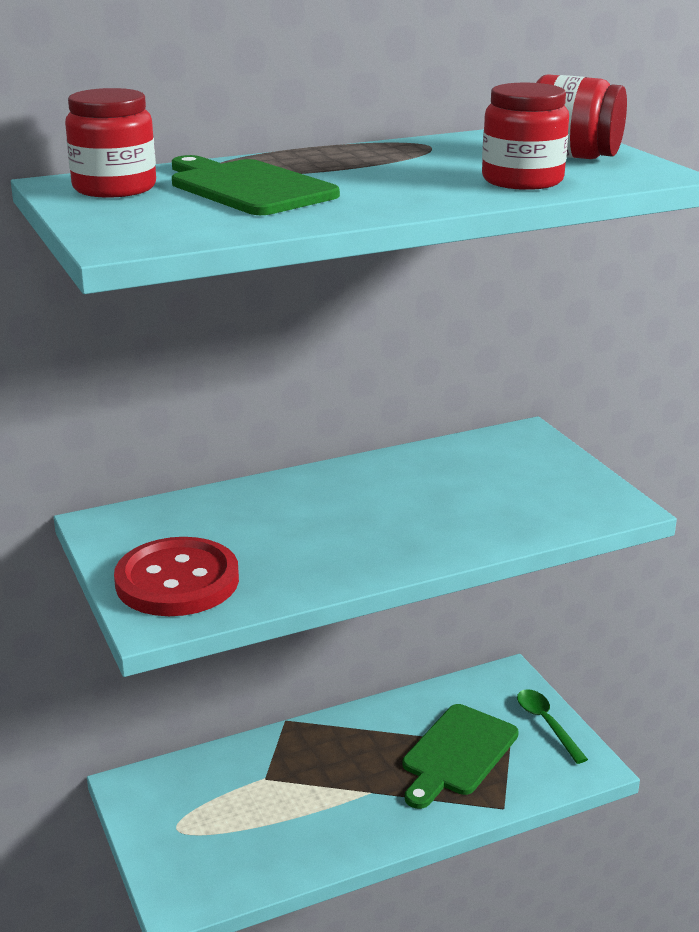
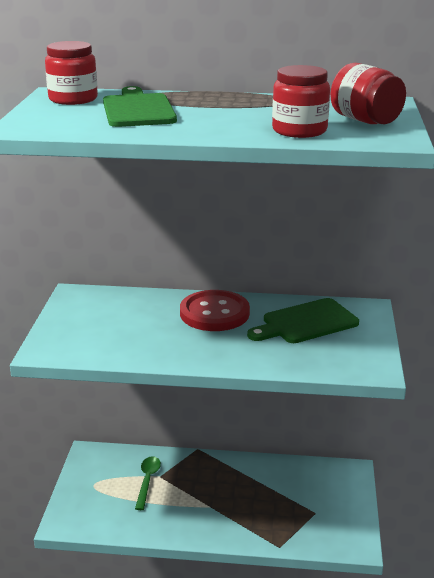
camera: 30 degrees right, 0 degrees up
(177, 581) = (76, 334): red button -> red button (214, 313)
(457, 753) = (279, 504): green cutting board -> green cutting board (306, 322)
(546, 724) = (350, 508): green spoon -> green spoon (147, 481)

